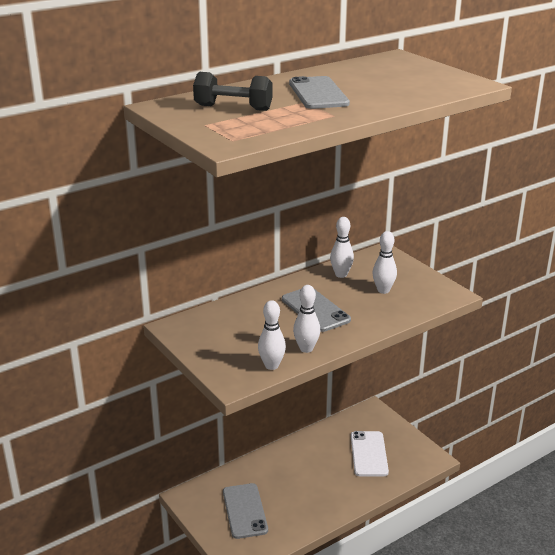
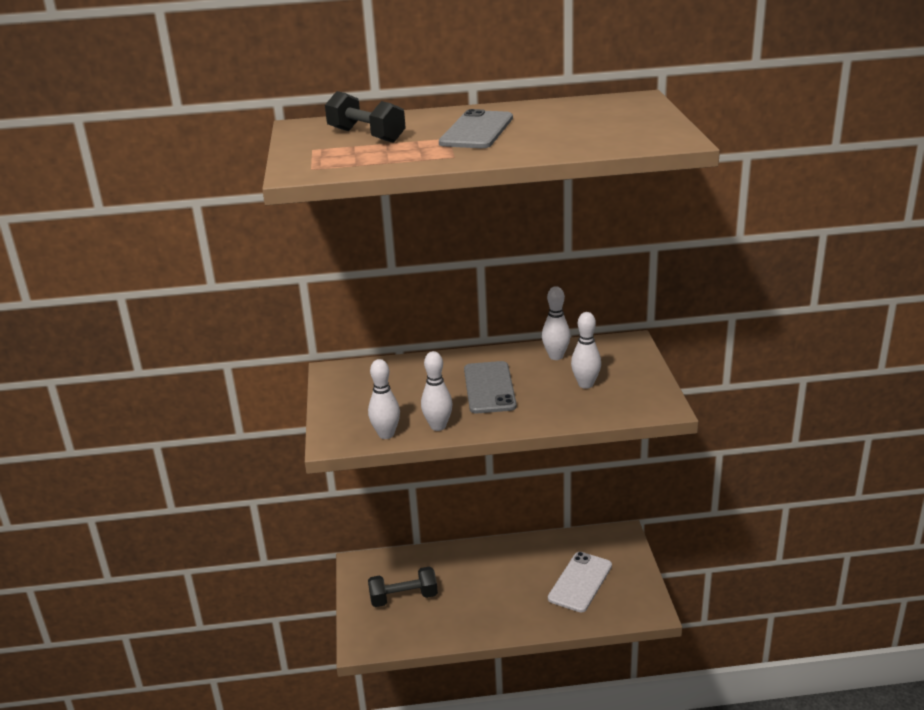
camera: 30 degrees right, 0 degrees up
(245, 511) = (403, 598): grey phone -> black dumbbell

